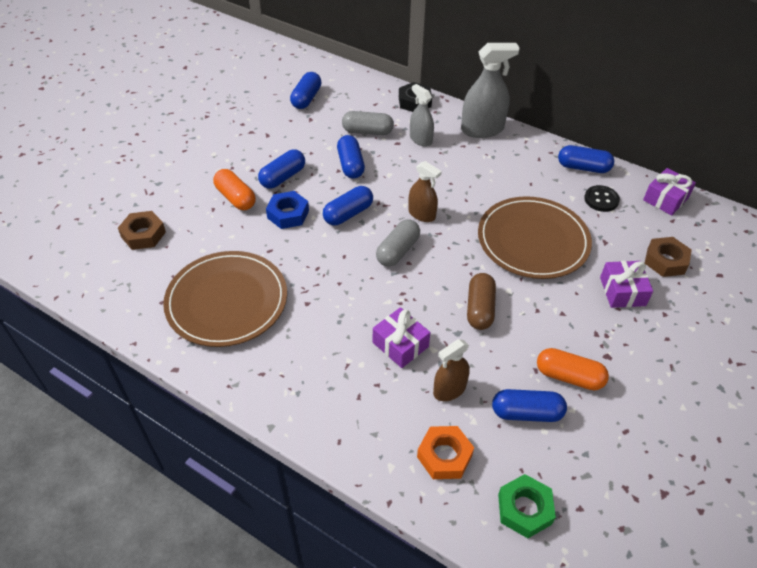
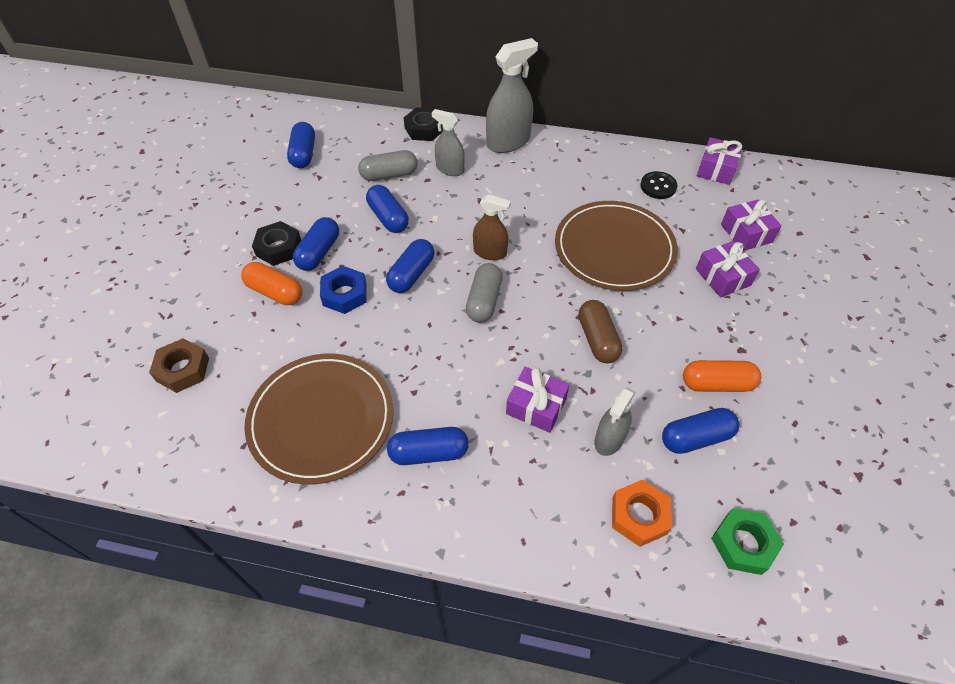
camera: 20 degrees left, 5 degrees up
(253, 165) = (278, 248): none -> black nut
(449, 389) = (609, 439): brown spray bottle -> grey spray bottle
(583, 167) = (625, 157): blue capsule -> blue capsule (429, 453)
(665, 261) = (746, 233): brown nut -> purple gift

